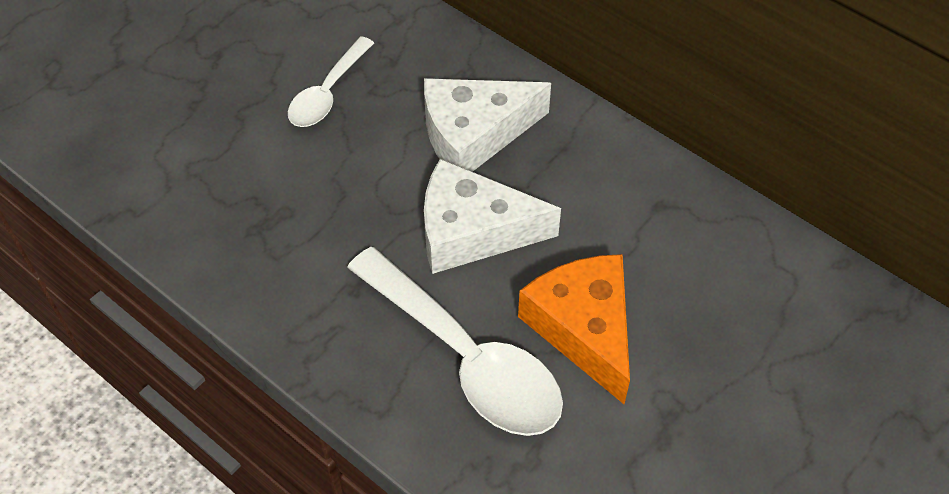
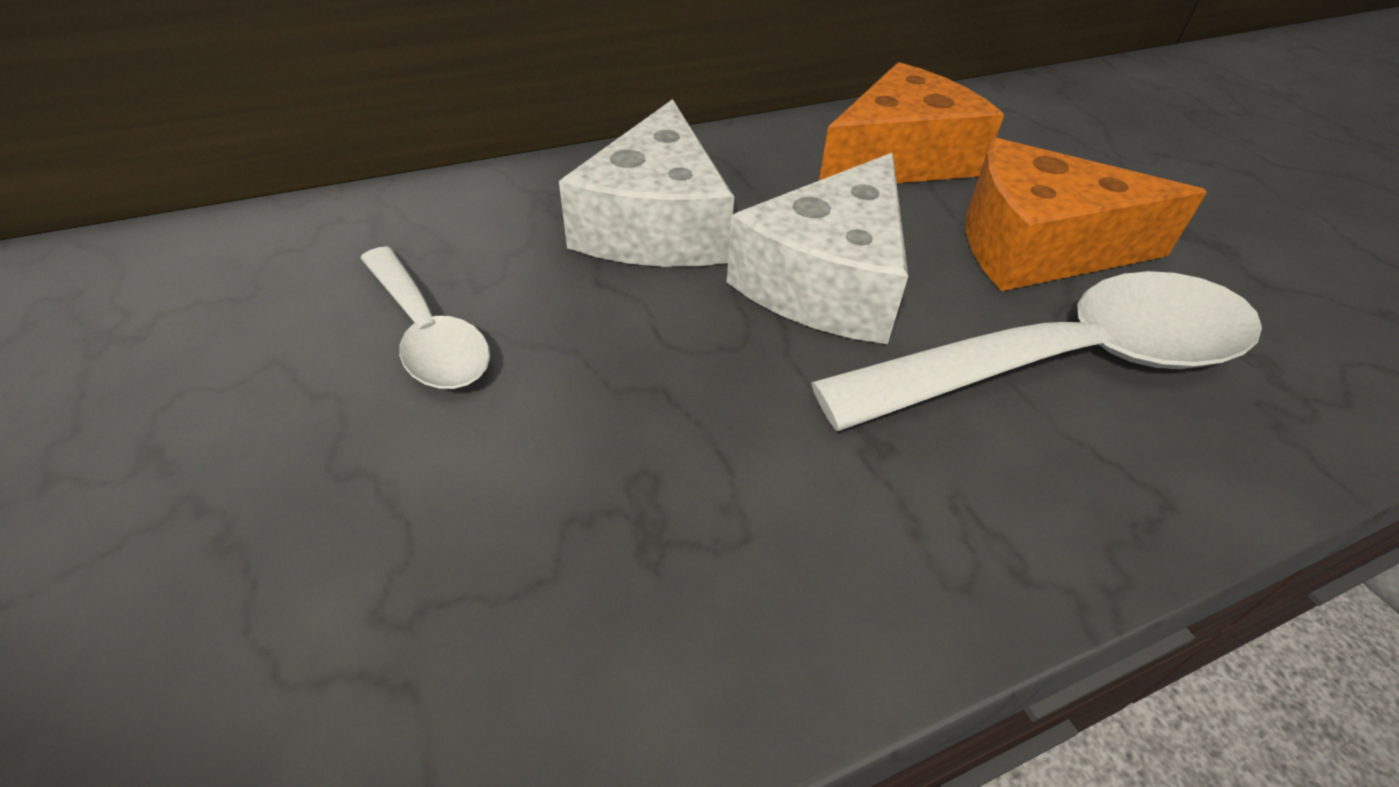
camera: 65 degrees left, 10 degrees down
(647, 227) = (898, 159): none -> orange cheese

